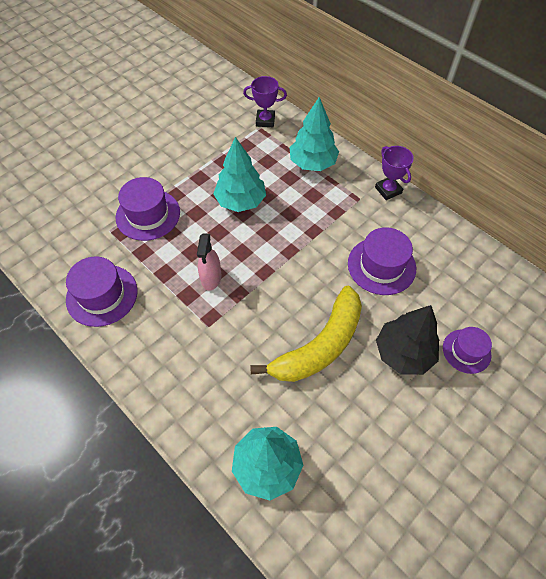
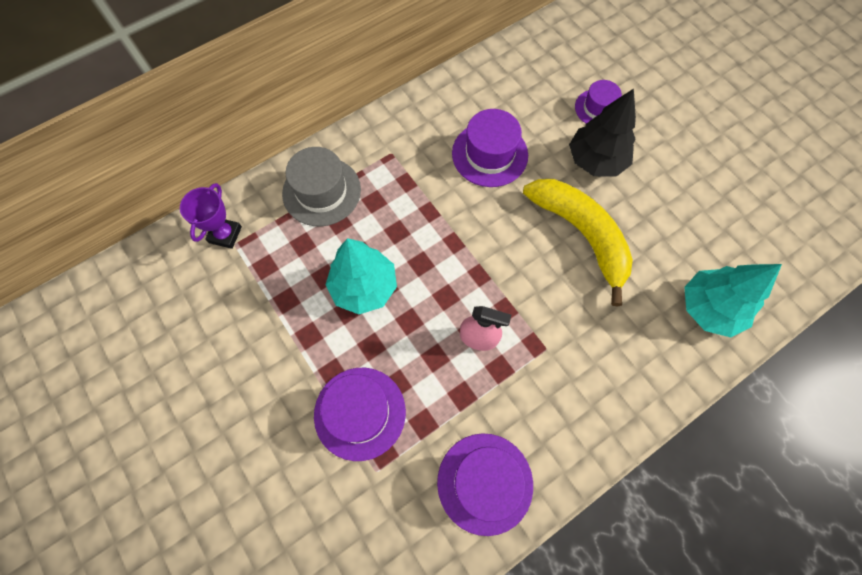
camera: 80 degrees left, 10 degrees up
(312, 163) = (321, 191): turquoise tree -> grey hat
(388, 190) = (385, 122): purple trophy -> none

